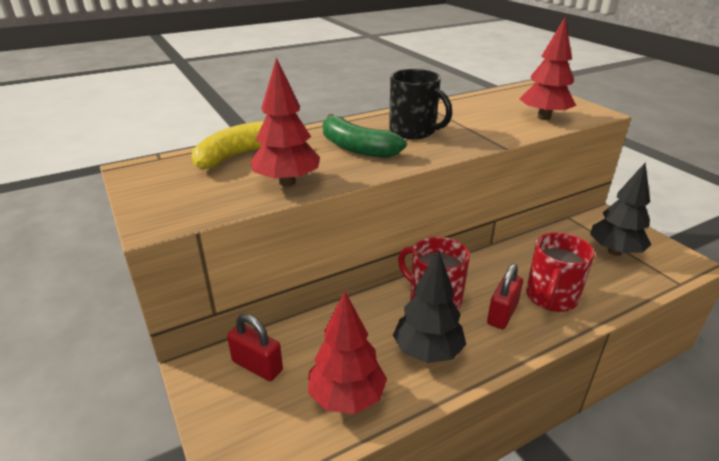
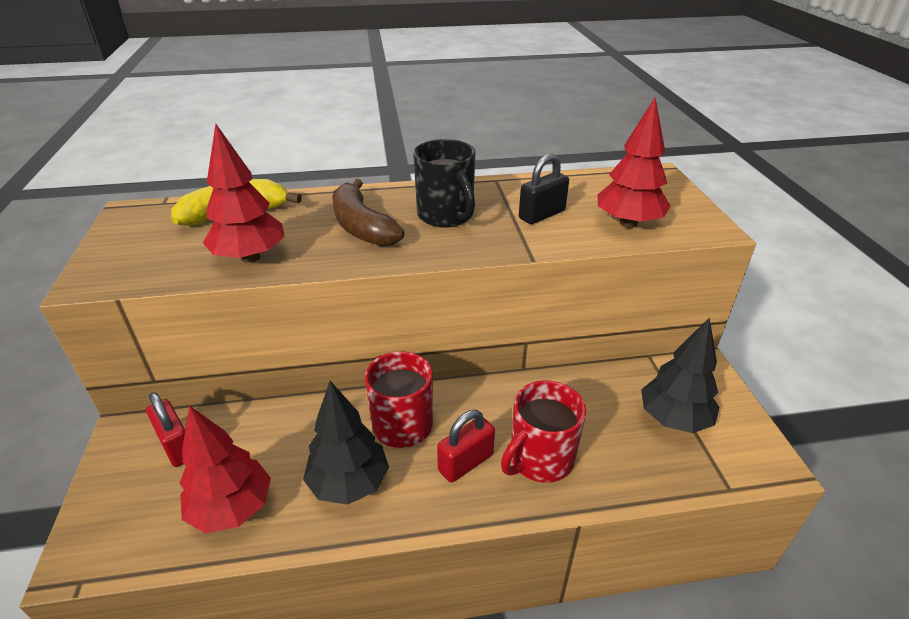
camera: 20 degrees right, 5 degrees up
(356, 148) = (362, 227): green banana -> brown banana
(481, 121) = (542, 215): none -> black padlock

